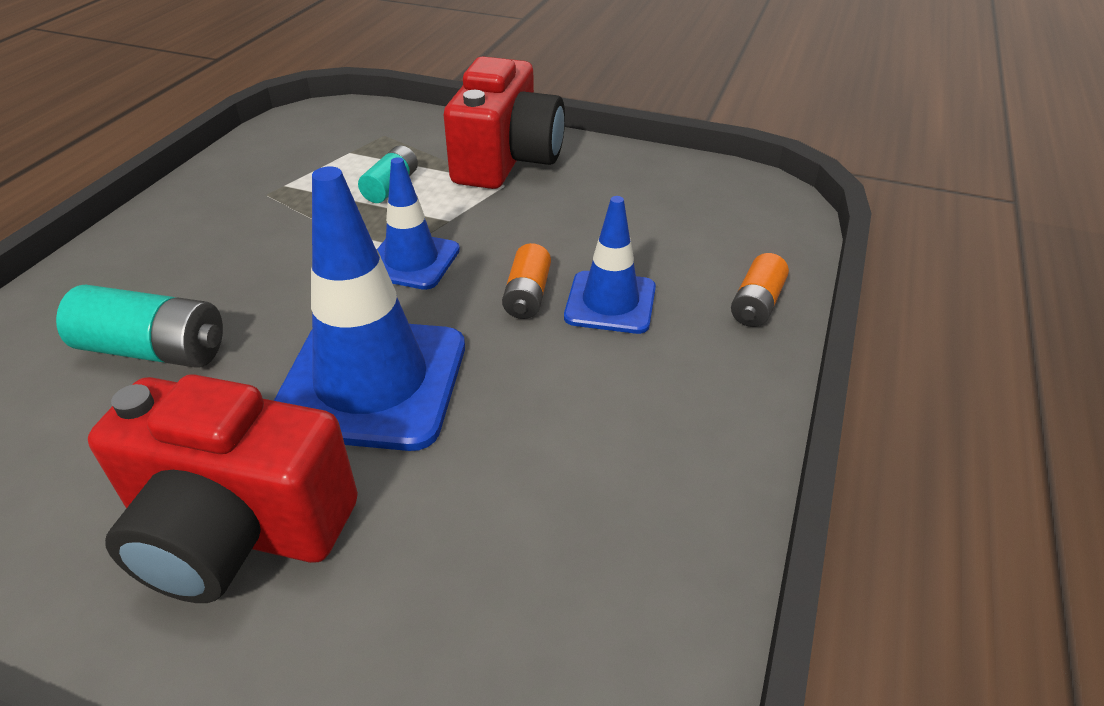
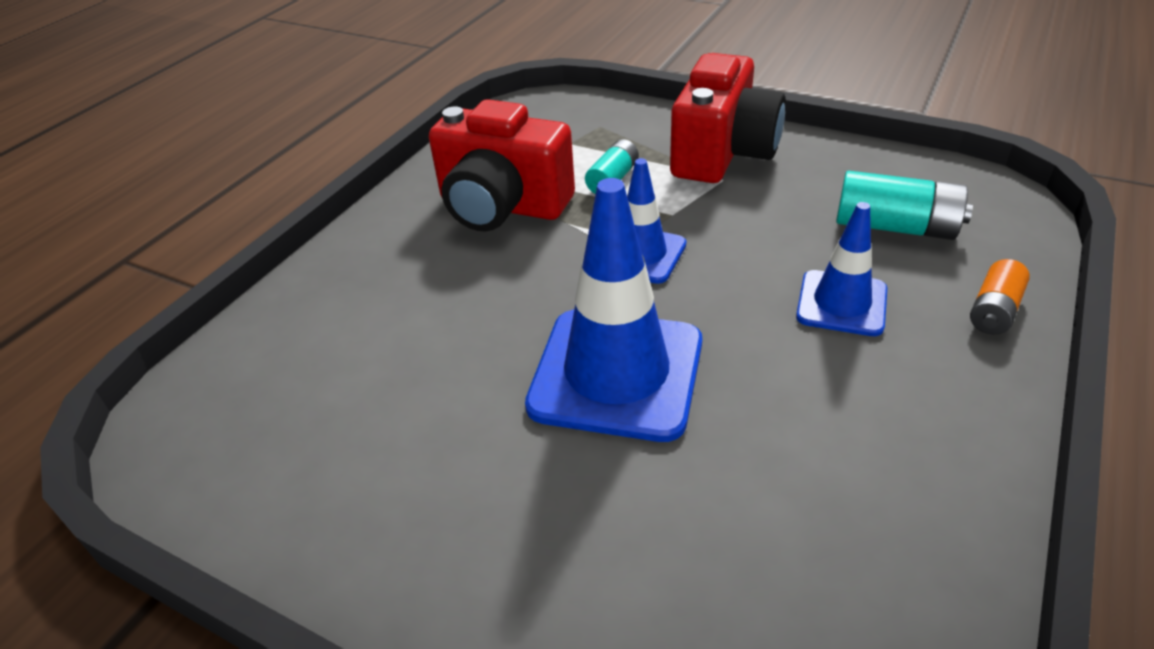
camera: 10 degrees right, 0 degrees up
(154, 350) = (414, 333): turquoise battery -> turquoise battery (895, 227)
(237, 530) = (510, 507): red camera -> red camera (502, 206)
(527, 295) = (757, 293): orange battery -> none

